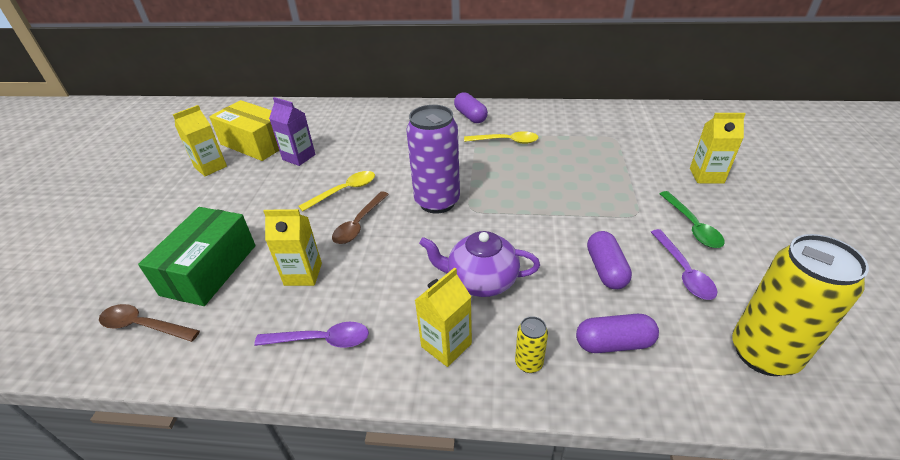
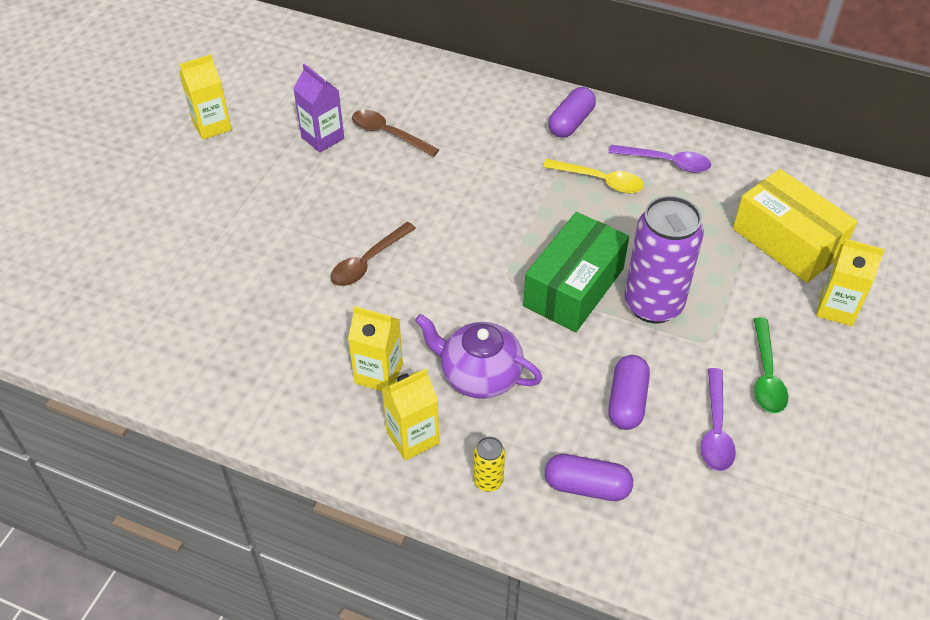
camera: 15 degrees right, 10 degrees up
(143, 325) = (116, 328): brown spoon -> brown spoon (388, 134)
(209, 269) = (190, 278): green box -> green box (573, 287)
(256, 143) = (273, 99): yellow box -> yellow box (787, 241)
(303, 274) = (288, 312): yellow carton -> yellow carton (378, 374)
(322, 340) = (289, 396): purple spoon -> purple spoon (666, 162)
(344, 191) = (365, 208): yellow spoon -> none
(437, 202) = (471, 255): purple can -> purple can (653, 304)
(470, 116) = (571, 123): purple capsule -> purple capsule turned 45 degrees clockwise
(763, 353) = (738, 543): yellow can -> none

